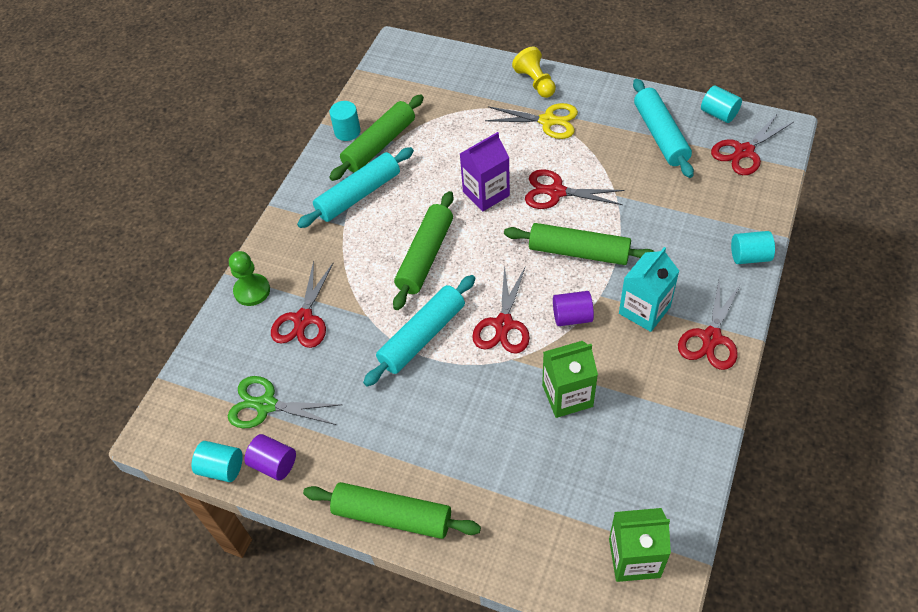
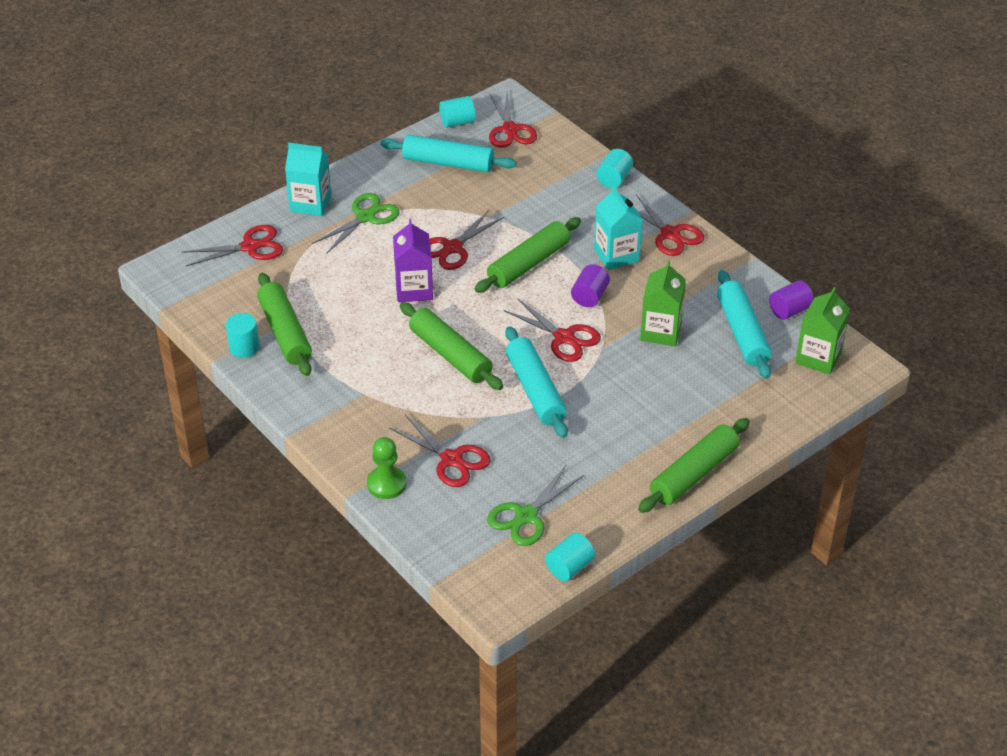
camera: 65 degrees left, 10 degrees down
(274, 464) = (591, 531): purple cylinder -> purple cylinder (789, 310)
(358, 195) = (335, 370): turquoise rolling pin -> turquoise rolling pin (742, 332)
(458, 77) = (250, 247): none -> red scissors
(535, 82) = (310, 203): yellow pawn -> turquoise carton
(547, 121) = (366, 217): yellow scissors -> green scissors

